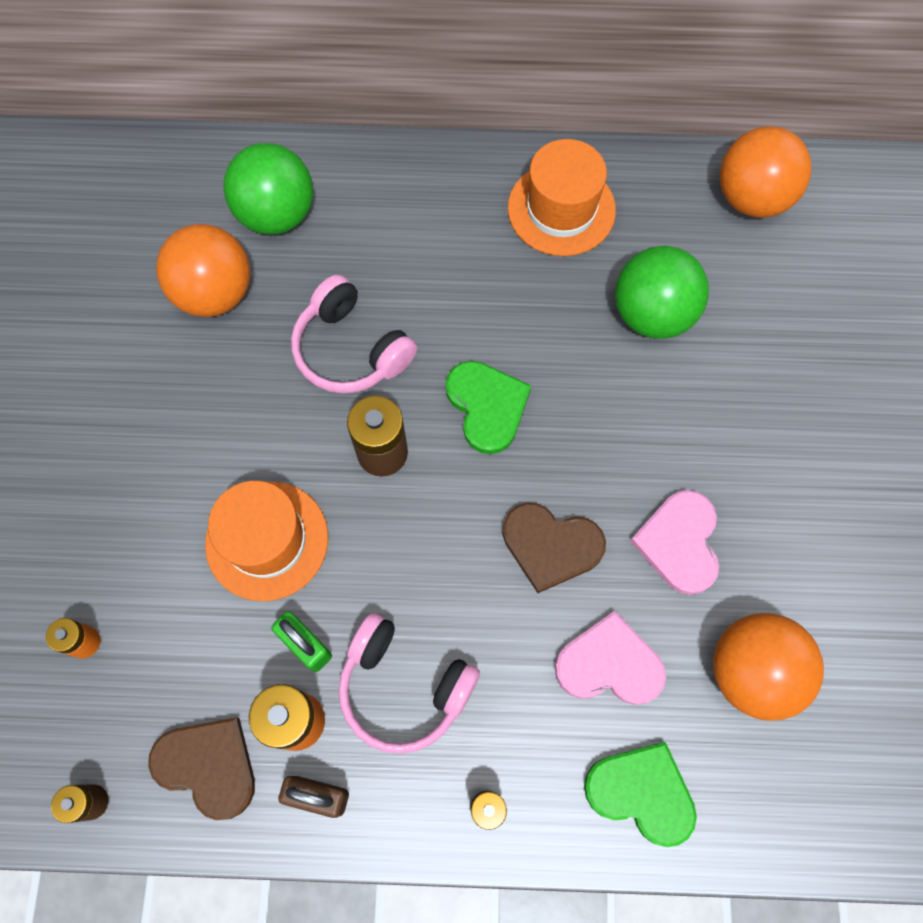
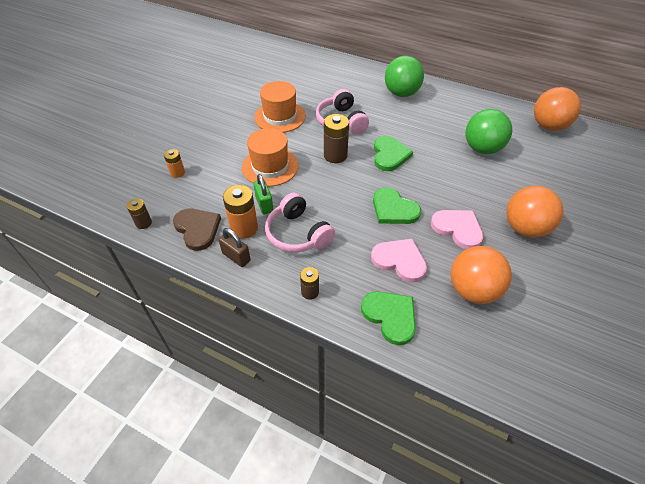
camera: 25 degrees right, 20 degrees down
(215, 293) = (297, 91): orange ball -> orange ball (525, 228)
(277, 214) = (335, 77): green ball -> green ball (401, 93)
(551, 546) = (393, 209): brown heart -> green heart
(561, 209) = (456, 106): orange hat -> orange hat (280, 117)
(679, 542) = (457, 229): pink heart -> pink heart turned 105 degrees clockwise

